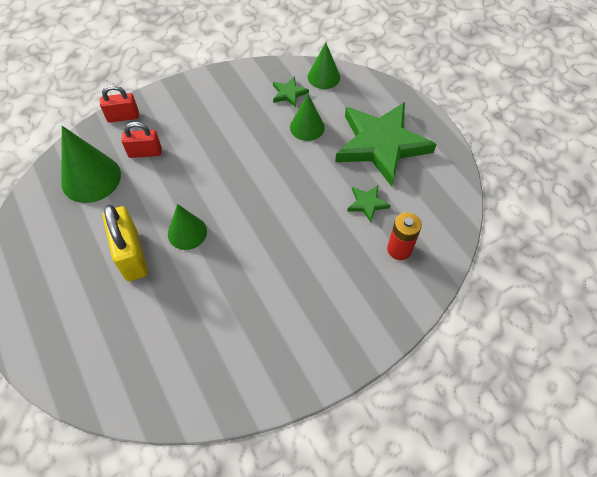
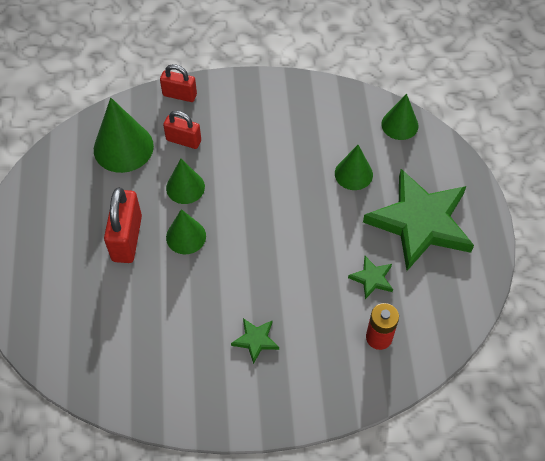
camera: 25 degrees right, 0 degrees up
(132, 255) = (127, 238): yellow padlock -> red padlock
(166, 191) = (185, 187): none -> green cone
(289, 93) = (354, 130): green star -> green star (255, 340)

